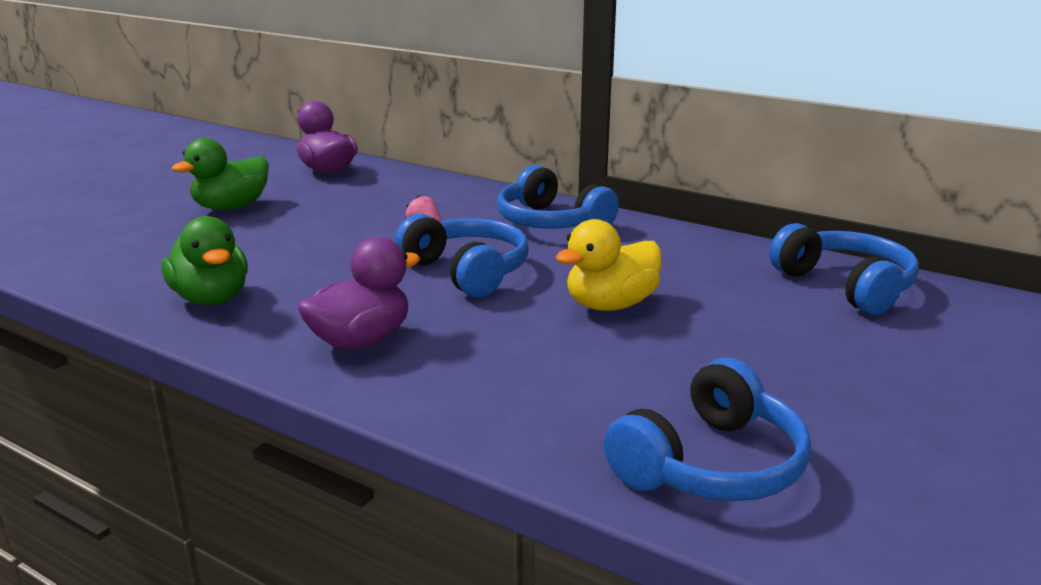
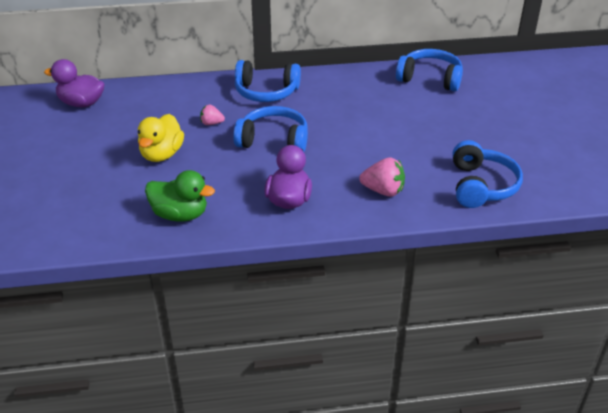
camera: 40 degrees left, 15 degrees up
(231, 207) = (75, 155): green duck -> none
(516, 391) = (383, 191): none -> pink strawberry
(610, 305) = (359, 131): yellow duck -> yellow duck (162, 154)

